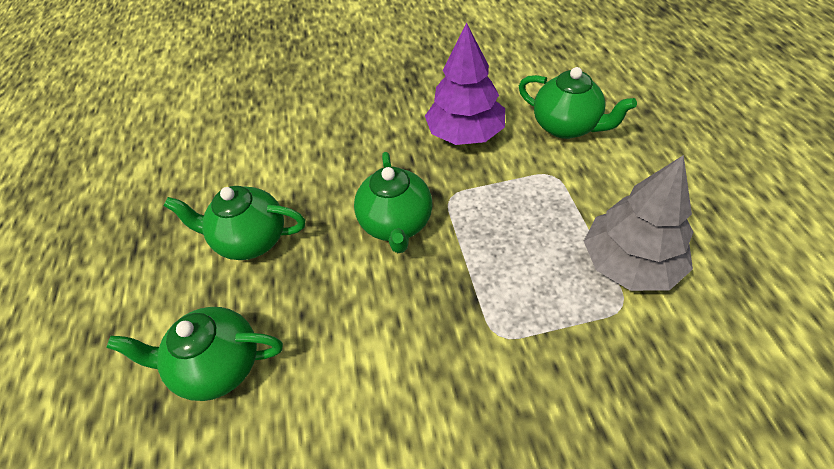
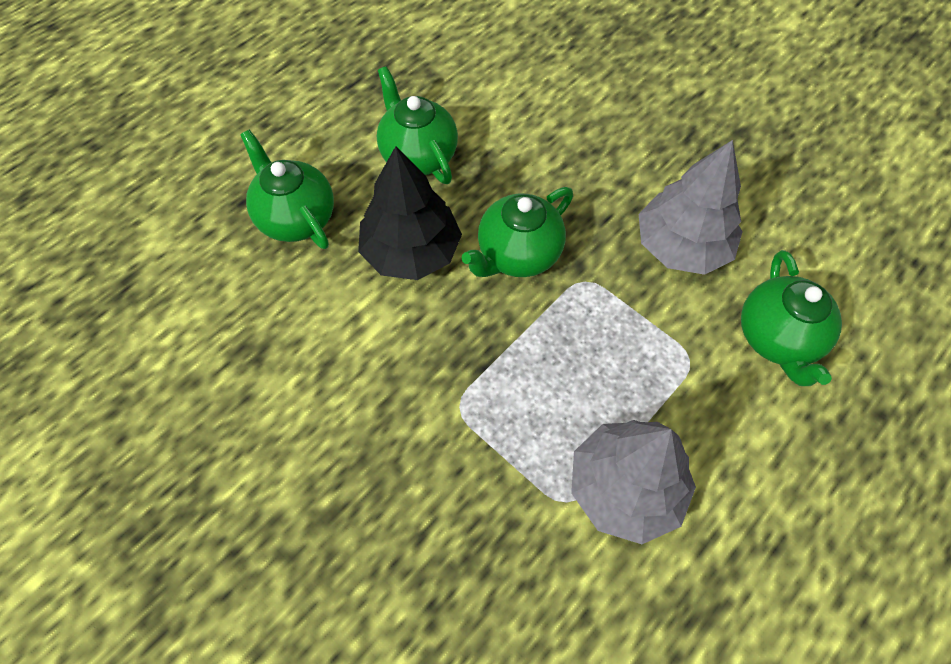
camera: 50 degrees right, 10 degrees up
(332, 292) = (411, 251): none -> black tree
(465, 133) = (681, 246): purple tree -> grey tree

